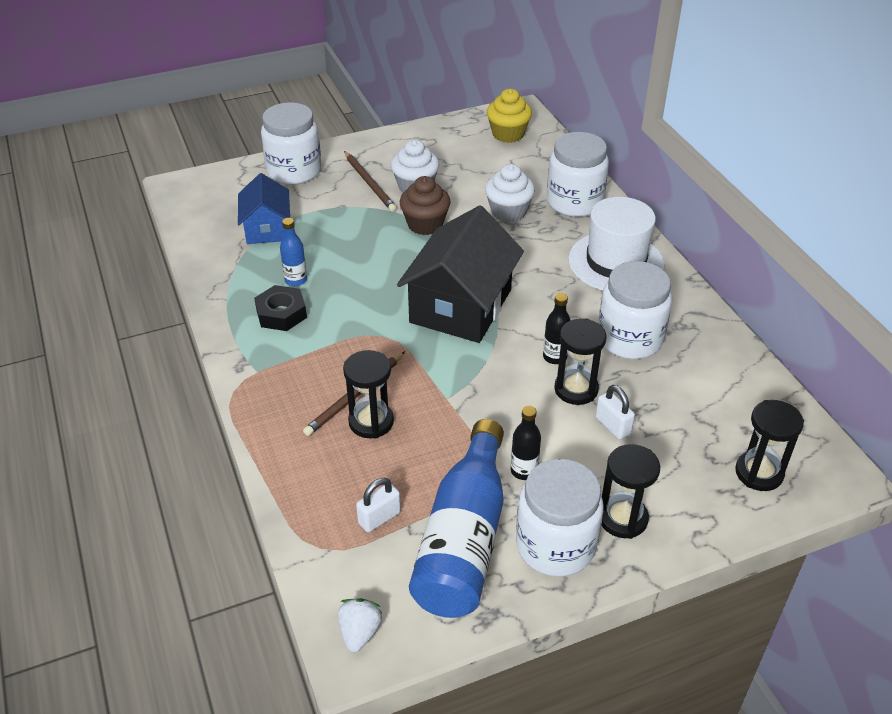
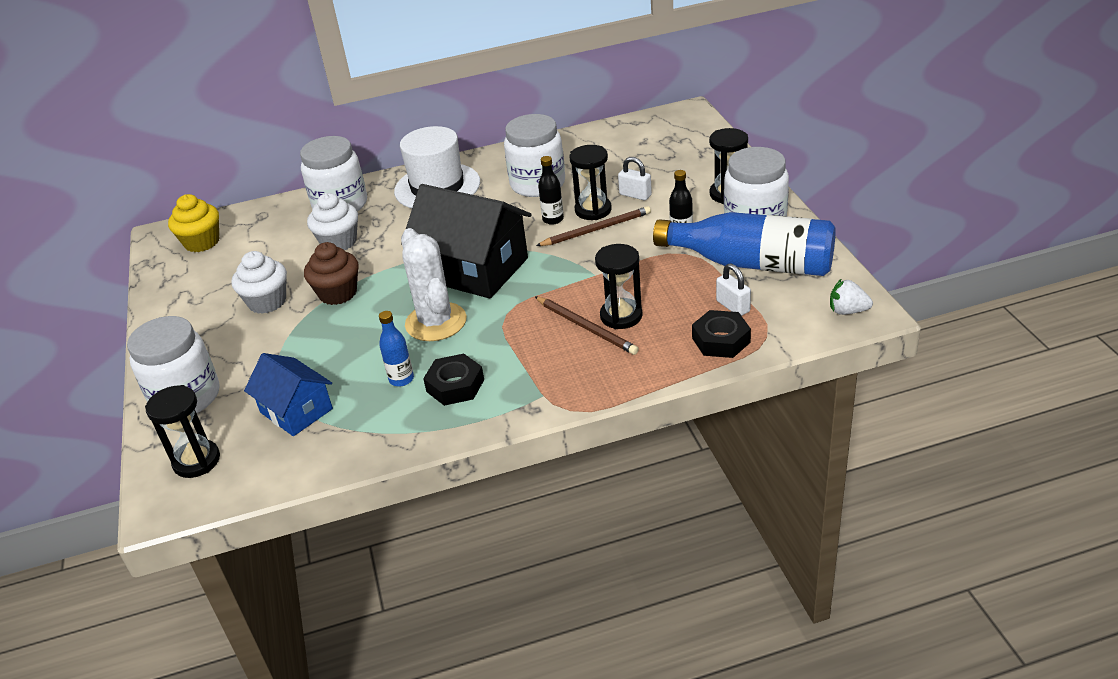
camera: 80 degrees left, 5 degrees down
(267, 228) = (296, 411): blue house -> blue house turned 45 degrees clockwise
(320, 506) = (721, 340): none -> black nut
(369, 183) = (244, 335): brown pencil -> brown pencil (596, 229)
(375, 290) = (436, 322): none -> white cactus
(612, 426) = (635, 195): white padlock -> white padlock turned 60 degrees clockwise
(759, 473) = (684, 140): black hourglass -> black hourglass (197, 461)

